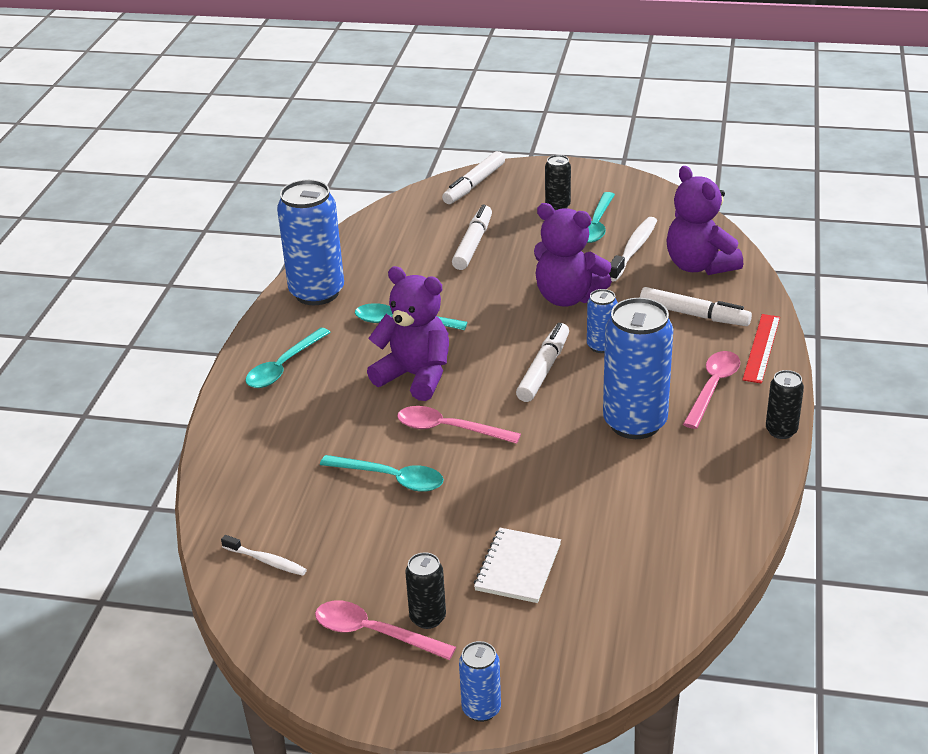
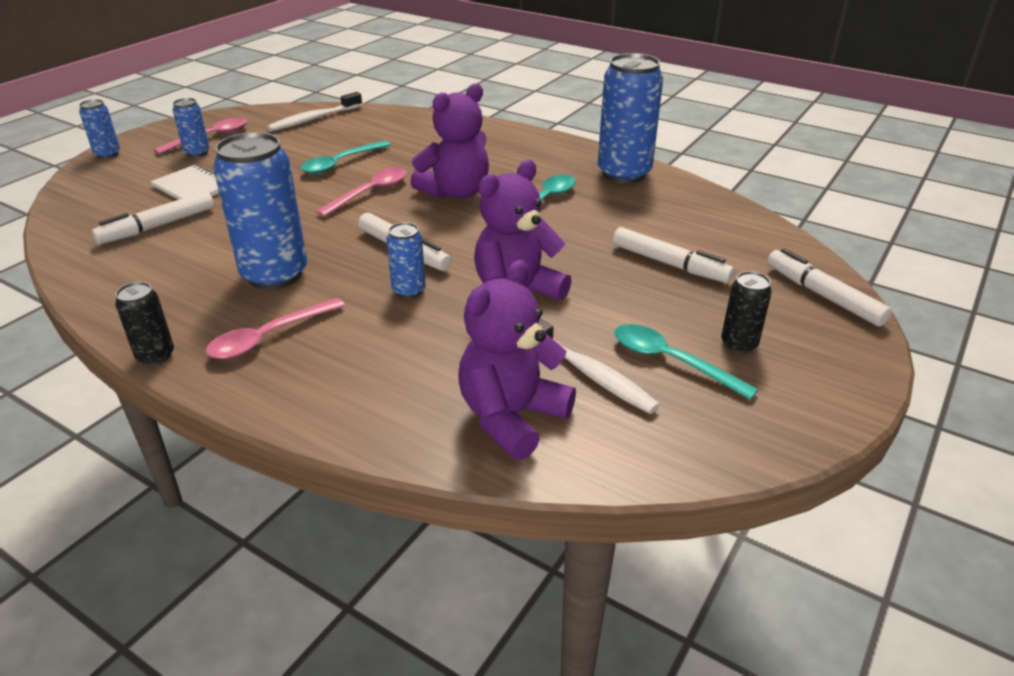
camera: 110 degrees right, 0 degrees up
(266, 561) = (314, 119): white toothbrush -> white toothbrush, size x1.61
(284, 366) = (520, 148): turquoise spoon -> none
(428, 618) = (197, 153): black can -> blue can
(694, 315) = (407, 372): white marker -> white marker (158, 226)
(699, 266) = (511, 417): purple teddy bear -> purple teddy bear turned 45 degrees counterclockwise
(713, 388) = (269, 337): pink spoon -> pink spoon turned 90 degrees clockwise
(762, 348) = (294, 400): red ruler -> none

